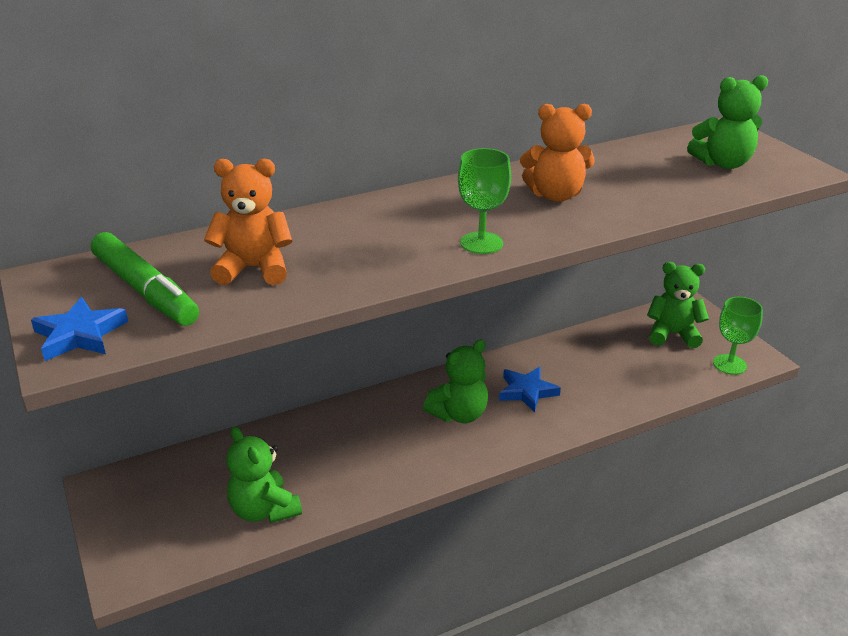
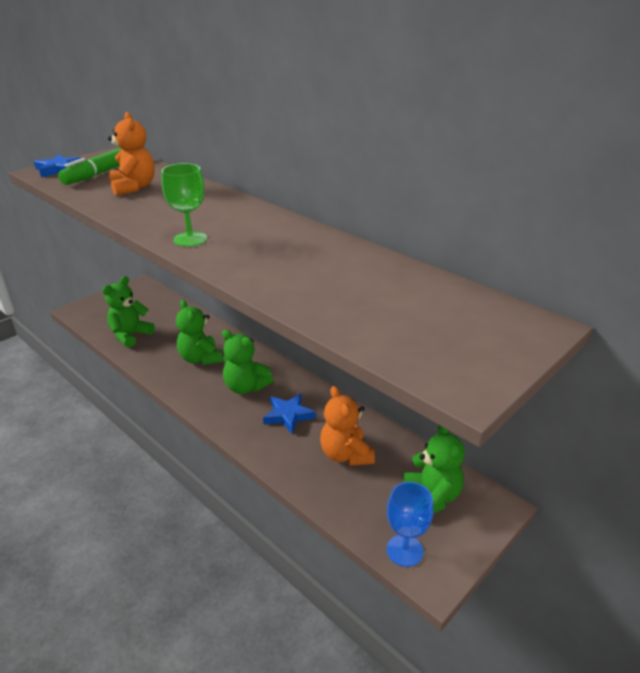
camera: 70 degrees right, 0 degrees up
(555, 195) = (289, 255): orange teddy bear -> orange teddy bear (345, 454)
(723, 163) = (432, 329): green teddy bear -> green teddy bear (200, 358)
(729, 364) = (404, 550): green goblet -> blue goblet

